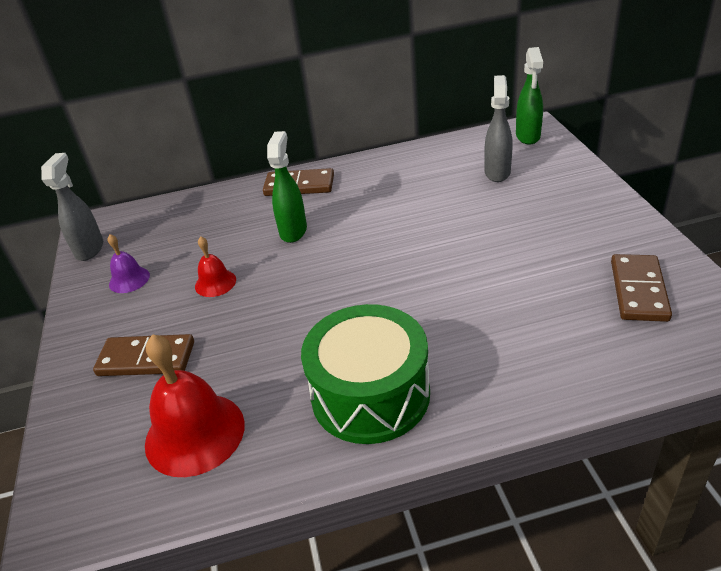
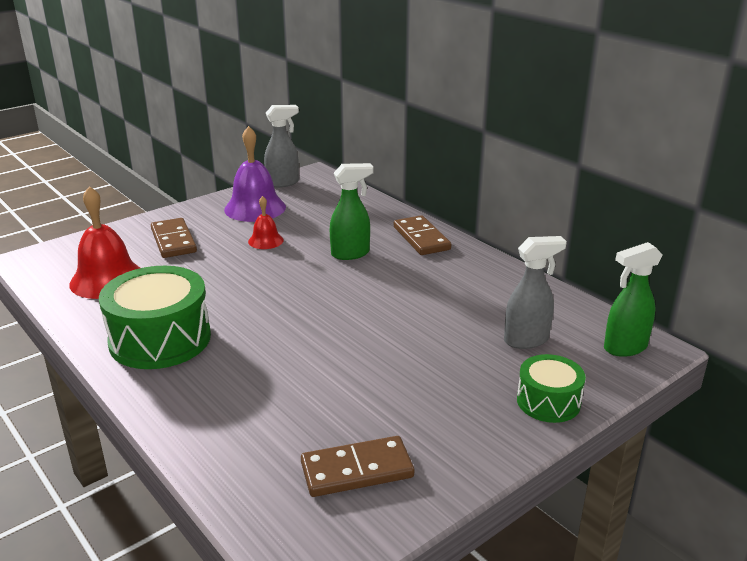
camera: 60 degrees right, 10 degrees down
(129, 279) = (255, 208): purple bell -> purple bell, size x1.89
(580, 183) = (548, 402): none -> green drum

